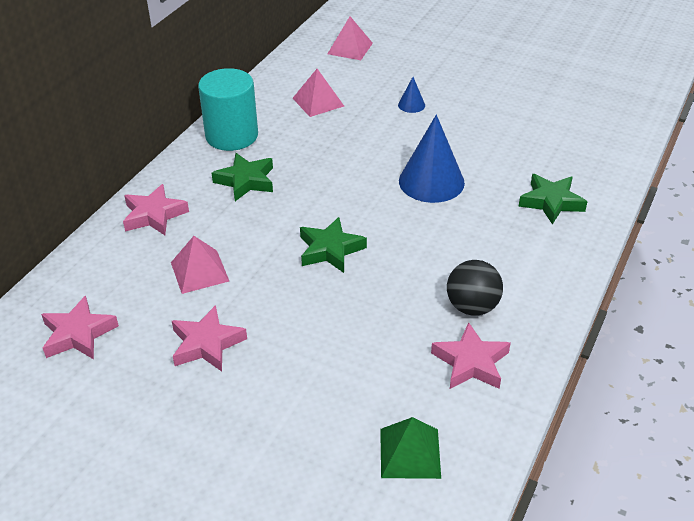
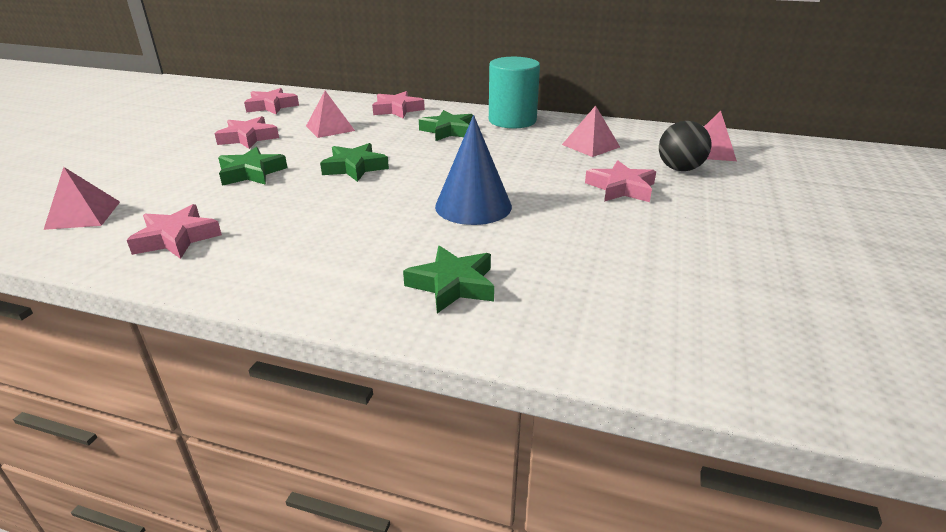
camera: 80 degrees right, 10 degrees down
(324, 328) = (251, 173): none -> green star
(410, 453) = (83, 215): green pyramid -> pink pyramid
(411, 105) = (621, 188): blue cone -> pink star
(472, 307) = (258, 236): black ball -> black ball (679, 169)

